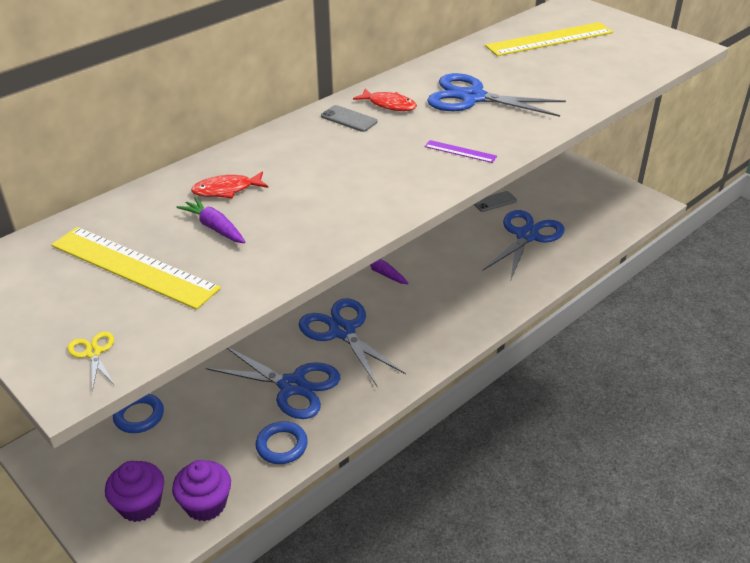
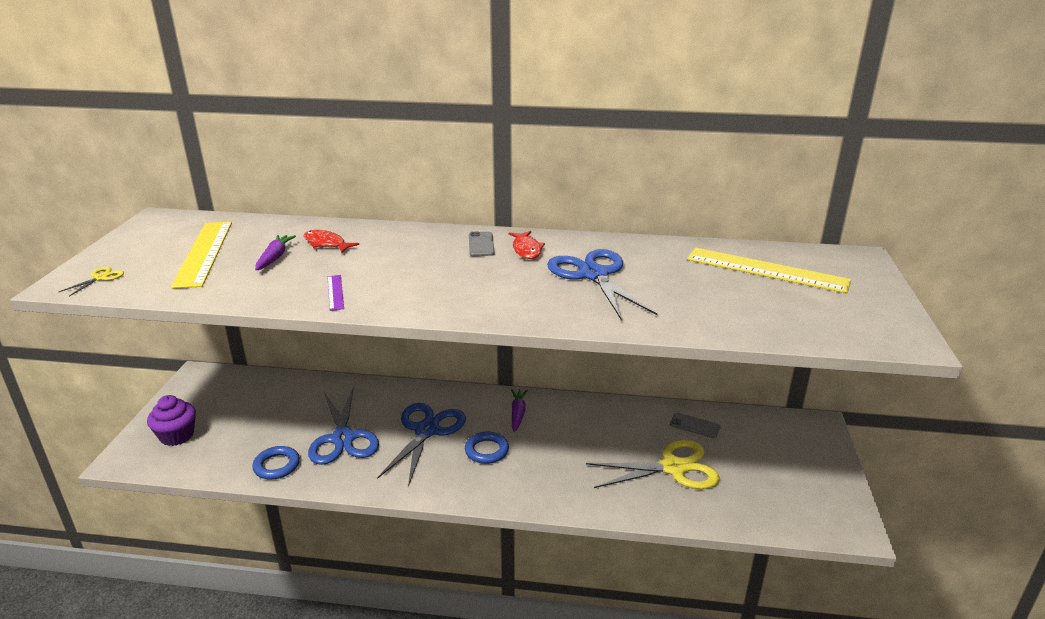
camera: 50 degrees right, 10 degrees down
(139, 416) = (257, 392): blue ring -> blue ring (486, 450)
(205, 504) = (195, 462): purple cupcake -> none
(460, 151) = (495, 300): purple ruler -> purple ruler (335, 292)
(527, 236) = (673, 468): blue scissors -> yellow scissors

